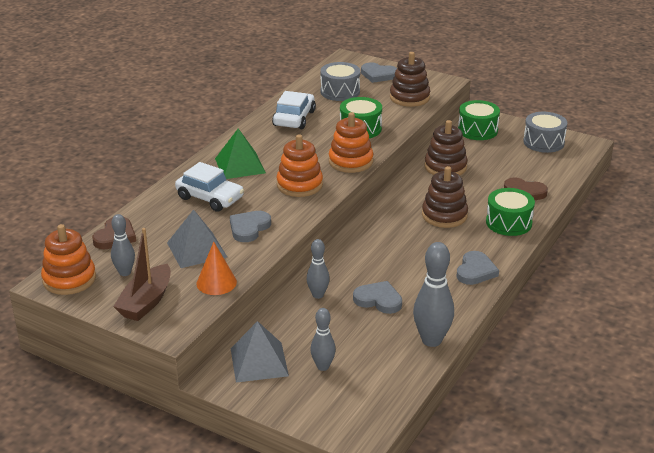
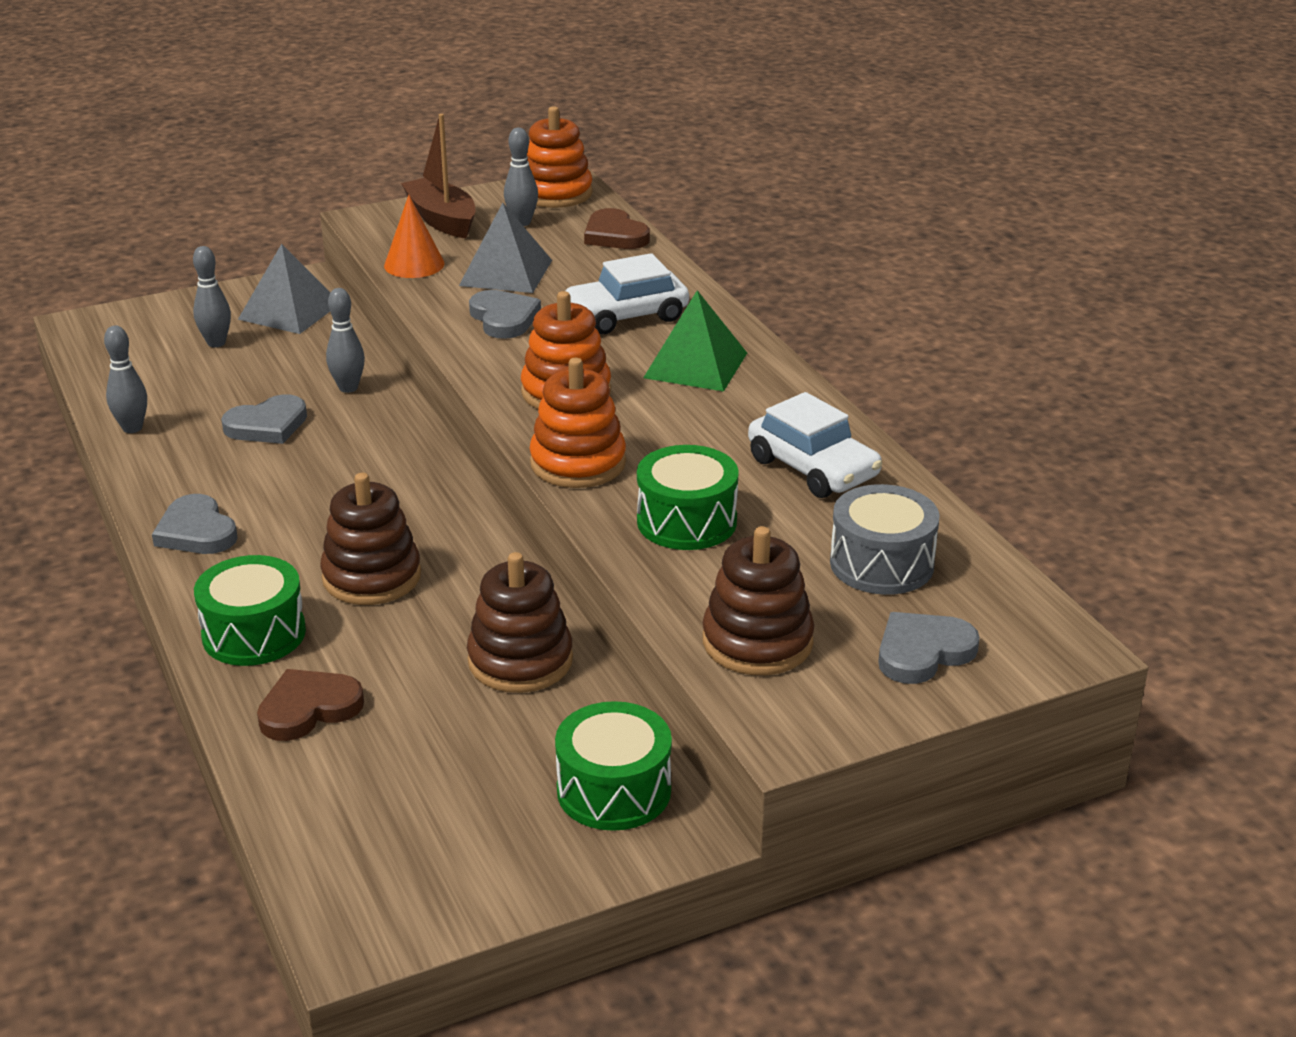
camera: 125 degrees right, 0 degrees up
(431, 340) = (132, 428): grey bowling pin -> grey bowling pin, size x0.60
(543, 142) = (445, 865): grey drum -> none

